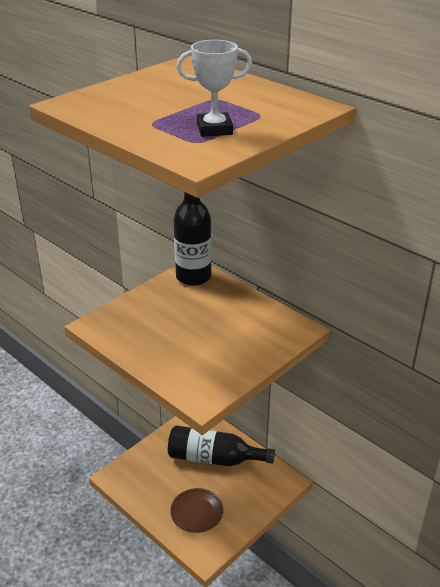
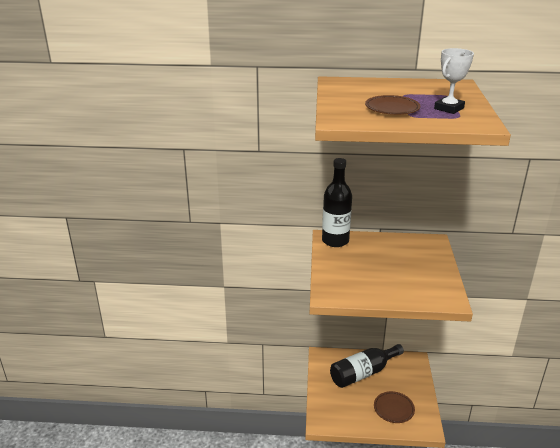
camera: 40 degrees left, 5 degrees down
(154, 109) = (392, 108): none -> brown plate

